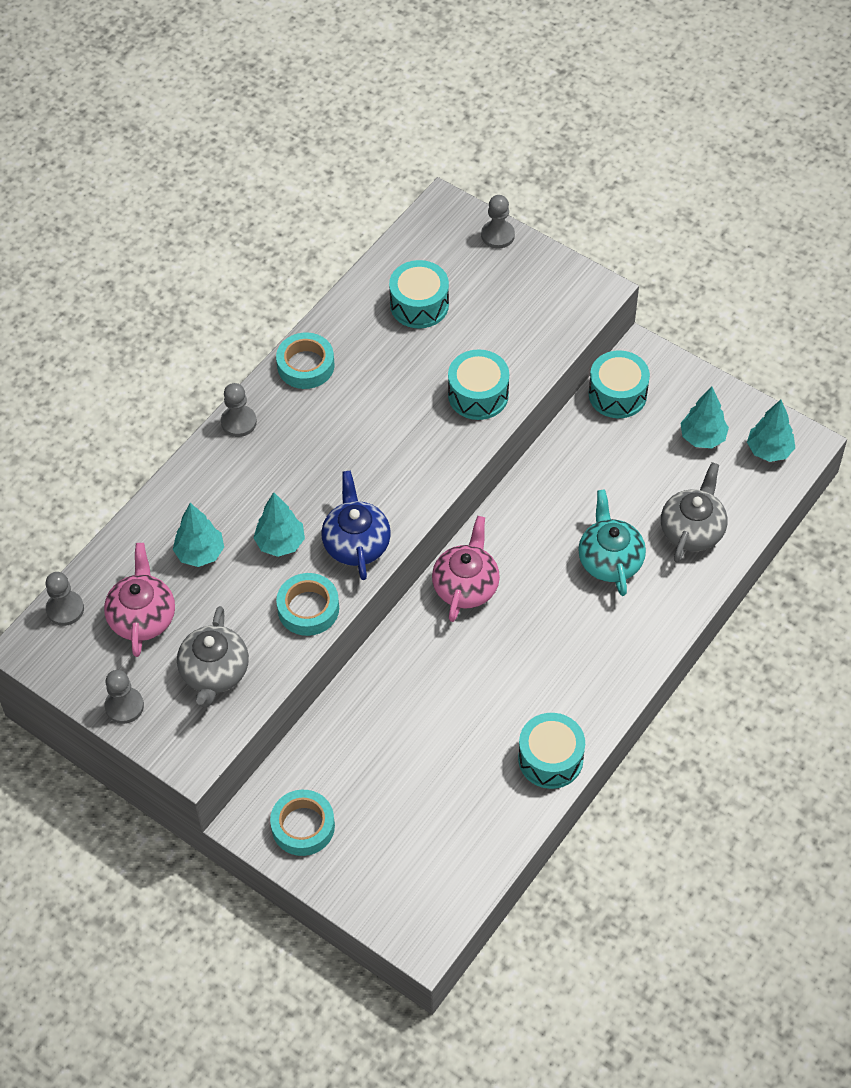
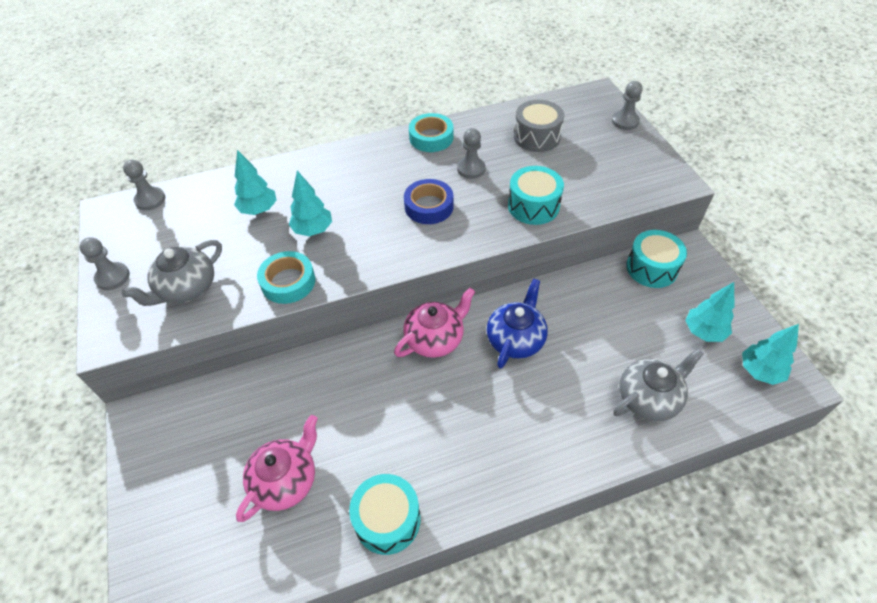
camera: 35 degrees right, 5 degrees down
(142, 617) = (185, 228): pink teapot -> pink teapot (286, 480)
(238, 422) = (359, 149): grey pawn -> grey pawn (471, 169)
(303, 826) = (166, 445): turquoise tape -> none
(356, 543) = (362, 256): blue teapot -> blue teapot (516, 339)
(375, 452) = (429, 206): none -> blue tape
(419, 305) = (536, 137): turquoise drum -> grey drum
(610, 560) = (561, 382): turquoise teapot -> none

